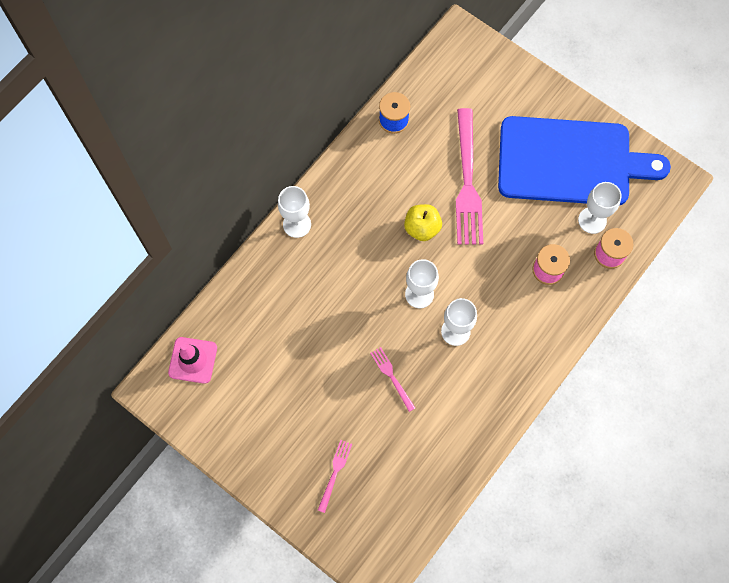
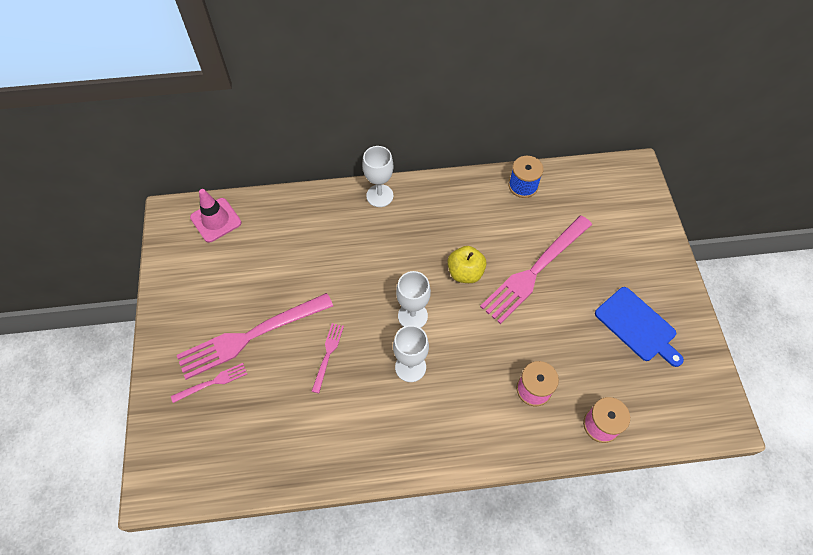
camera: 45 degrees right, 10 degrees down
(323, 418) = (249, 337): none -> pink fork
(570, 162) = (637, 326): blue cutting board -> blue cutting board, size x0.50
(592, 220) = (612, 385): white goblet -> none

